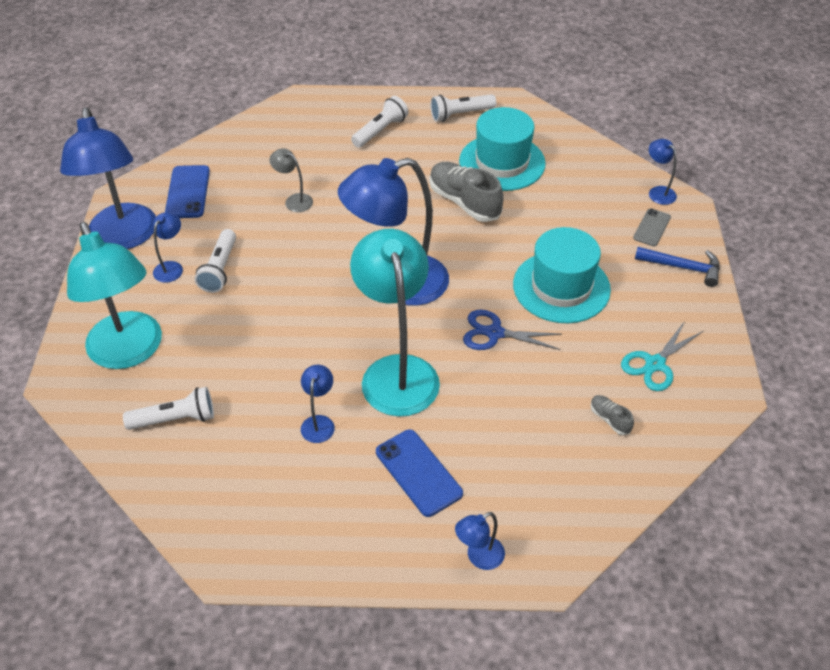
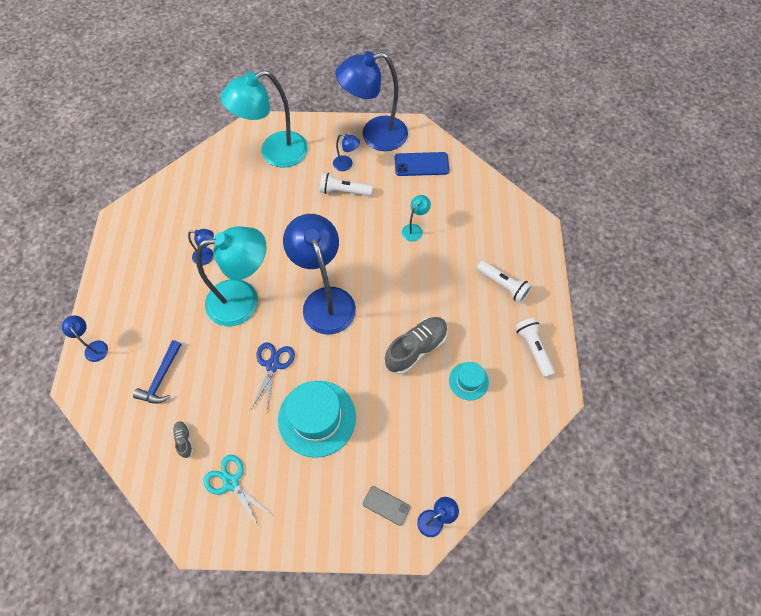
camera: 90 degrees right, 15 degrees up
(175, 419) = (220, 182): white flashlight -> none
(294, 200) = (414, 229): grey lamp -> turquoise lamp
(418, 472) = (161, 313): blue phone -> none
(502, 162) = (468, 381): turquoise hat -> turquoise hat, size x0.53
(609, 419) = (184, 440): grey shoe -> grey shoe turned 75 degrees counterclockwise
(683, 267) = (335, 526): blue hammer -> blue hammer (161, 378)

